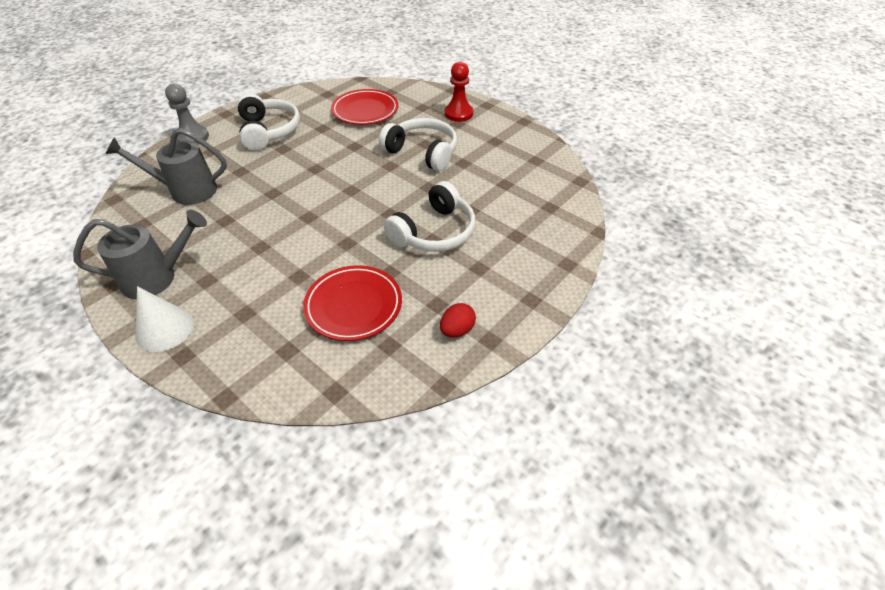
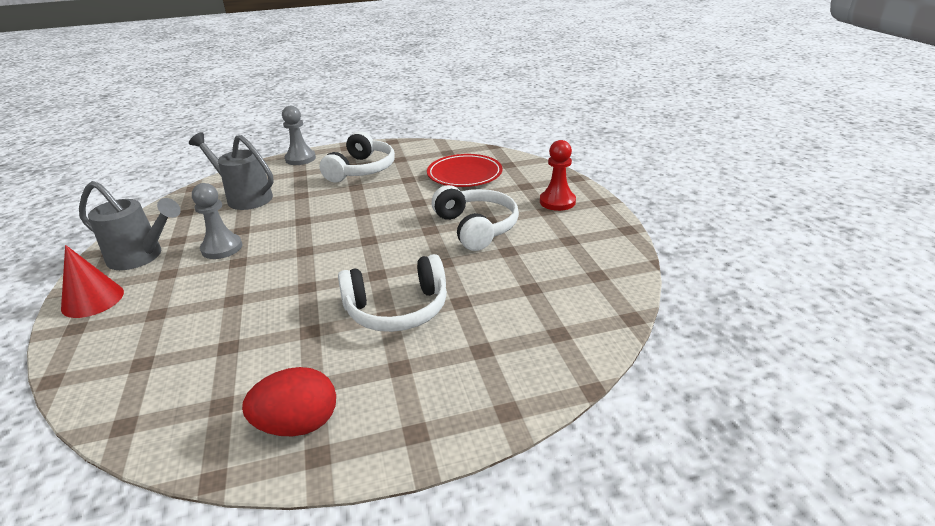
camera: 35 degrees right, 15 degrees down
(164, 329) = (93, 300): white cone -> red cone
(229, 241) = (222, 248): none -> grey pawn
(353, 306) = (240, 348): red plate -> none
(457, 330) = (298, 424): red egg -> red egg, size x1.57

